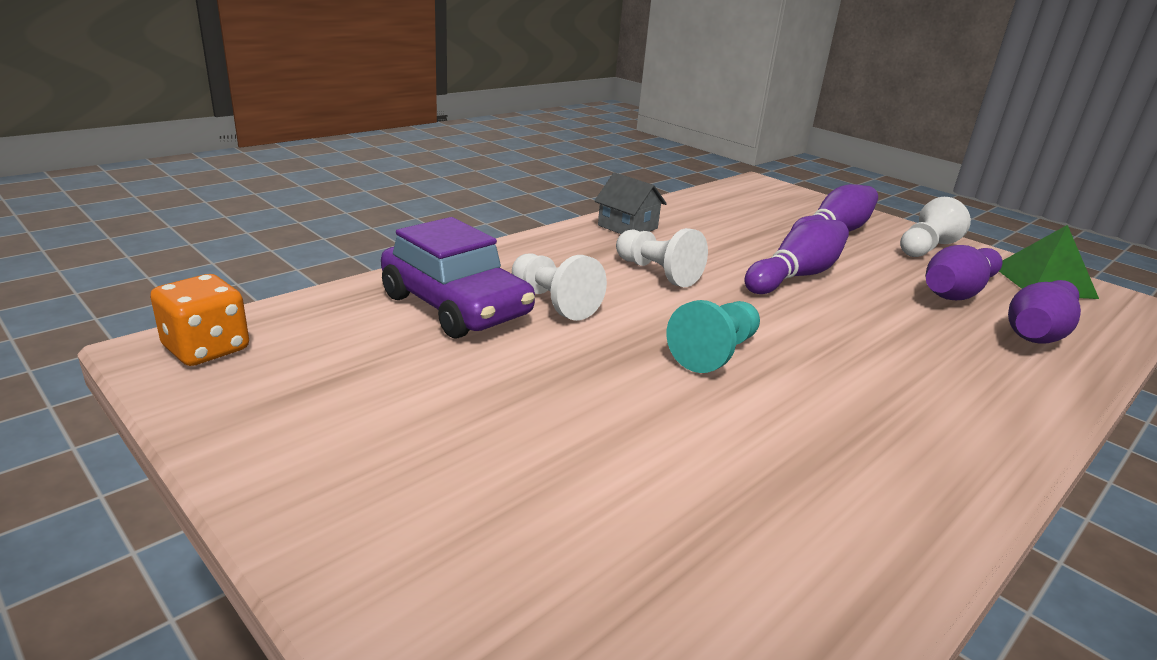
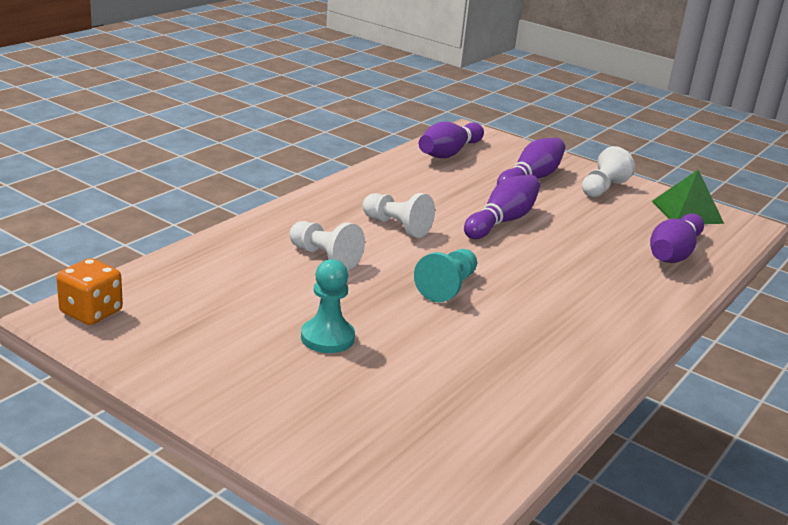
camera: 10 degrees left, 0 degrees up
(456, 306) = (254, 266): purple car -> none
(523, 412) = (327, 338): none -> turquoise pawn
(627, 227) = (366, 186): grey house -> none
(957, 292) = (621, 225): purple bowling pin -> purple bowling pin (449, 153)

